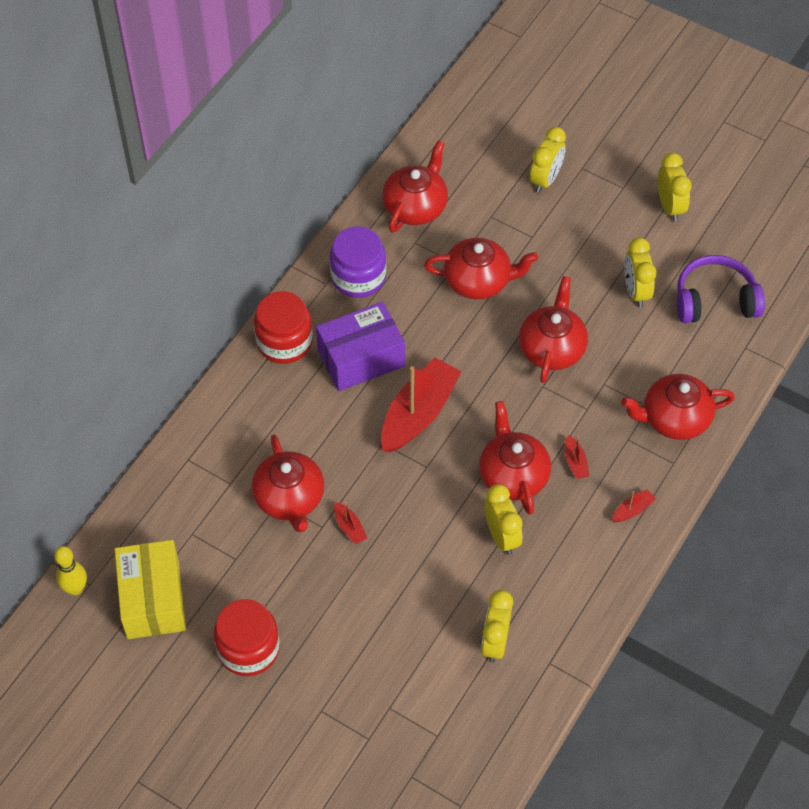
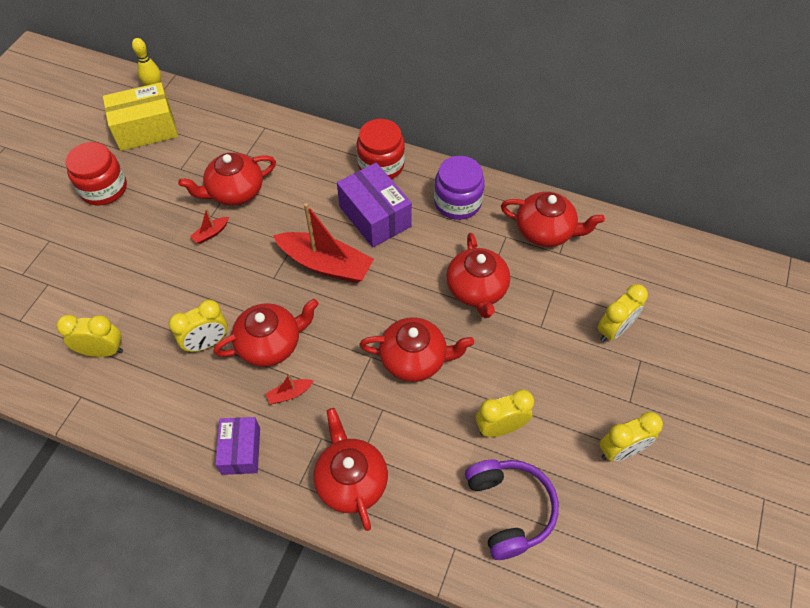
camera: 80 degrees right, 0 degrees up
(545, 179) = (614, 330): yellow clock -> yellow clock turned 60 degrees counterclockwise
(632, 510) = (241, 451): red boat -> purple box

